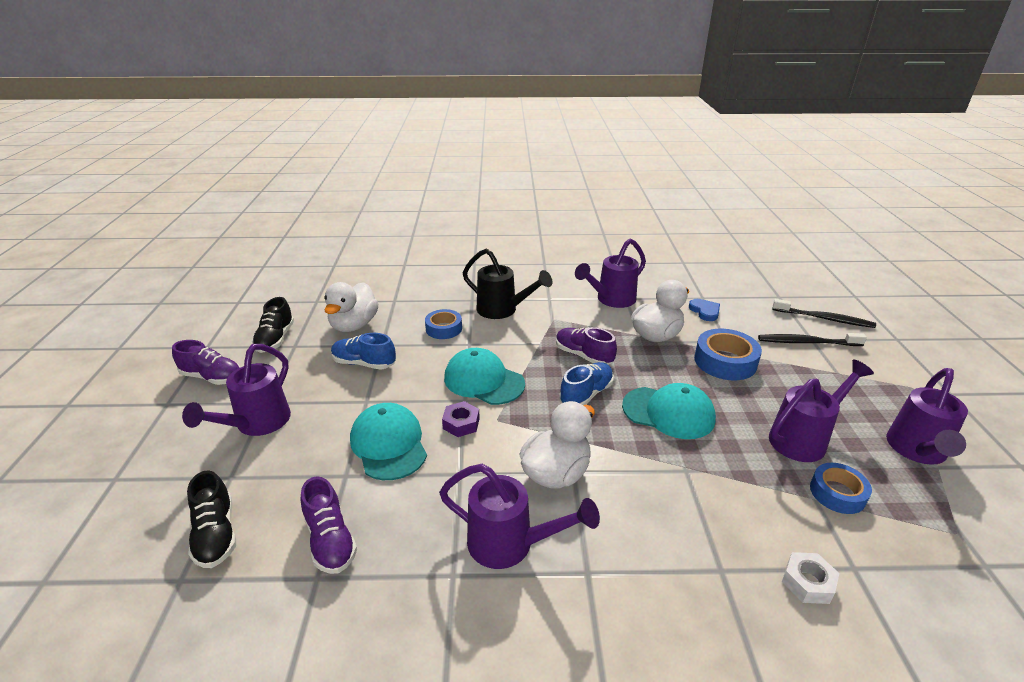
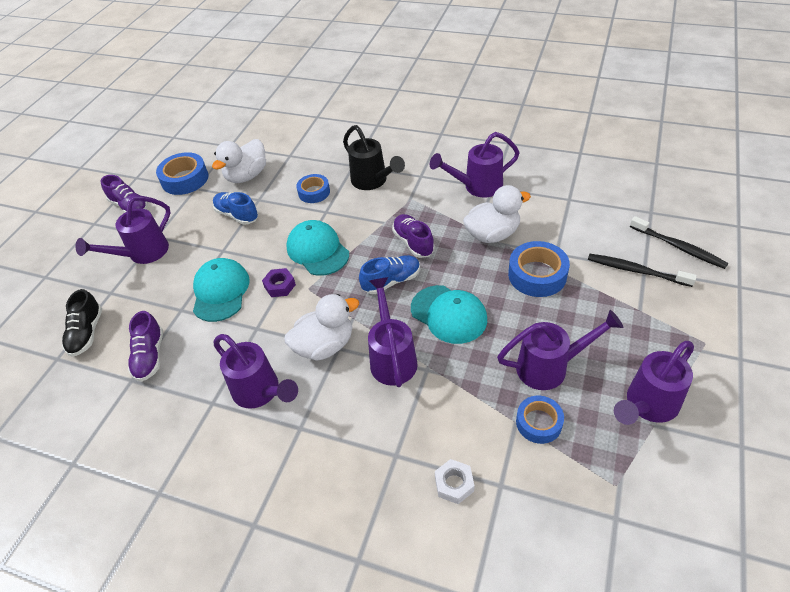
camera: 25 degrees right, 15 degrees up
(275, 339) = (185, 179): black shoe -> blue tape
(640, 467) = (392, 357): none -> purple watering can
(705, 311) = (559, 216): blue heart -> none

